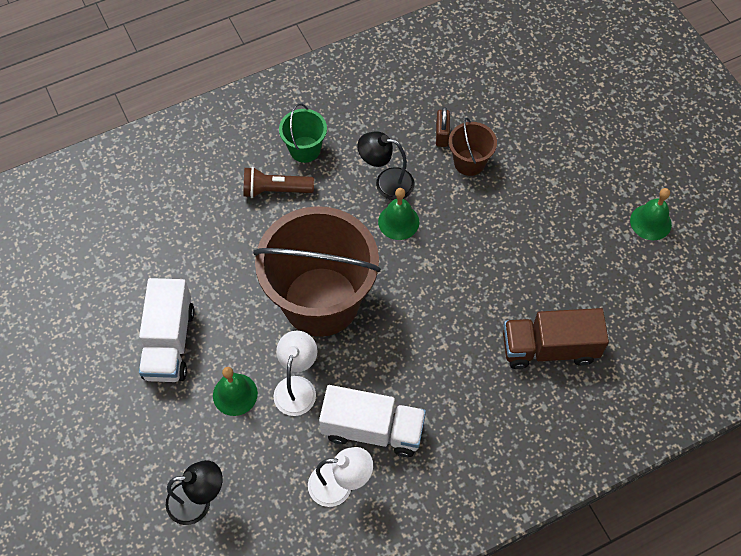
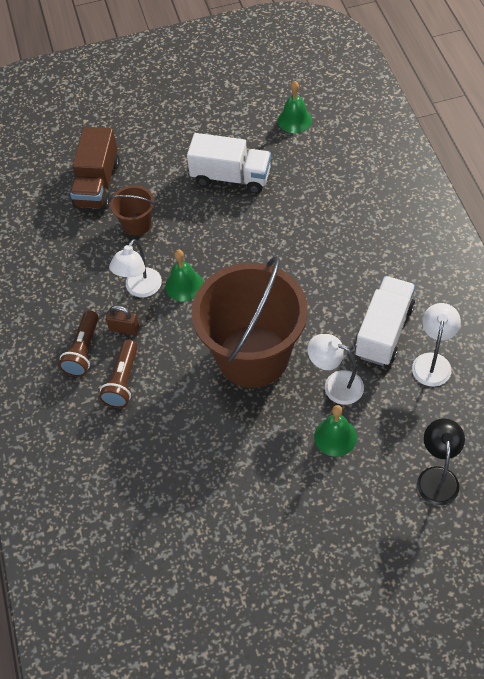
camera: 75 degrees left, 5 degrees down
(169, 342) = (271, 490): white truck -> white truck (231, 177)
(305, 149) = (83, 351): green bucket -> brown flashlight
(386, 182) = (140, 289): black lamp -> white lamp
(442, 135) = (102, 240): brown padlock -> brown padlock (124, 328)
(549, 348) = (328, 198): brown truck -> brown truck (97, 184)
(650, 222) = (228, 115): green bell -> green bell (294, 120)

